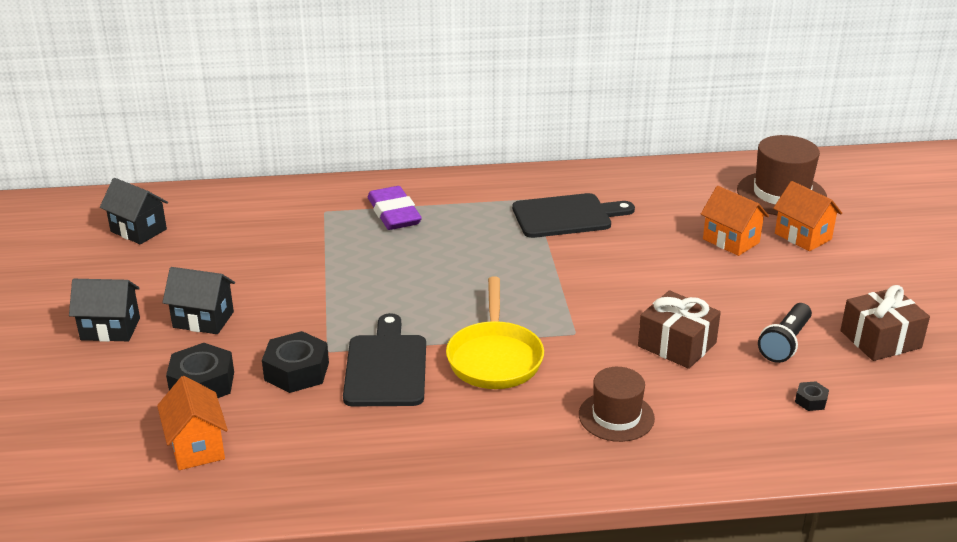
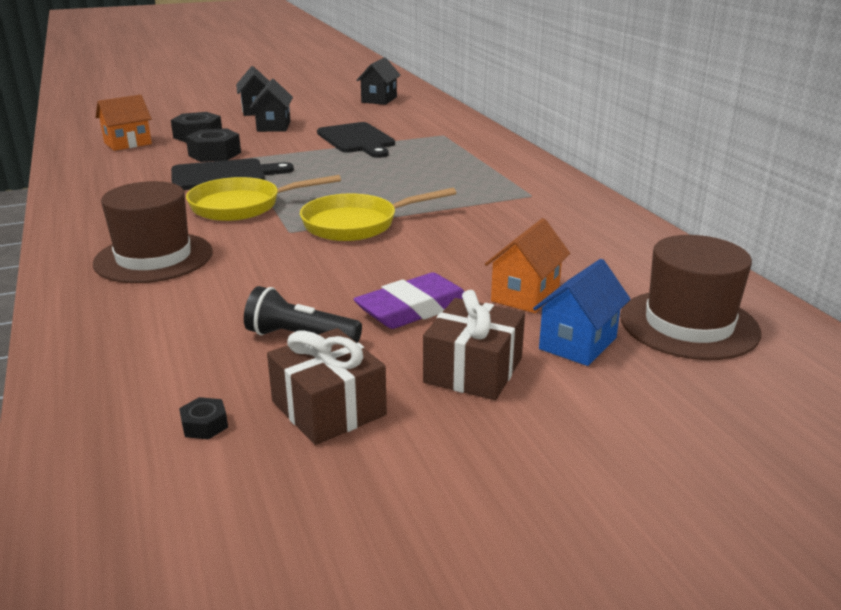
camera: 75 degrees right, 5 degrees down
(394, 213) = (457, 153): purple eraser -> purple eraser (413, 309)
(566, 216) = (509, 211): black cutting board -> black cutting board (357, 140)
(570, 295) = (357, 224): none -> yellow pan
(616, 416) = (154, 257): brown hat -> brown hat, size x1.53
(677, 344) = (281, 277): brown gift -> brown gift (473, 370)
(803, 236) = (578, 343): orange house -> blue house
(810, 400) = (179, 357): black nut -> black nut (204, 425)

